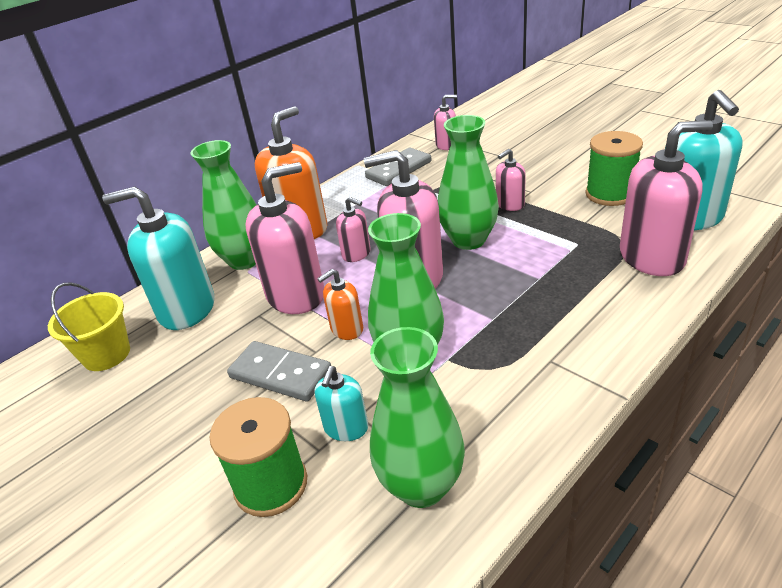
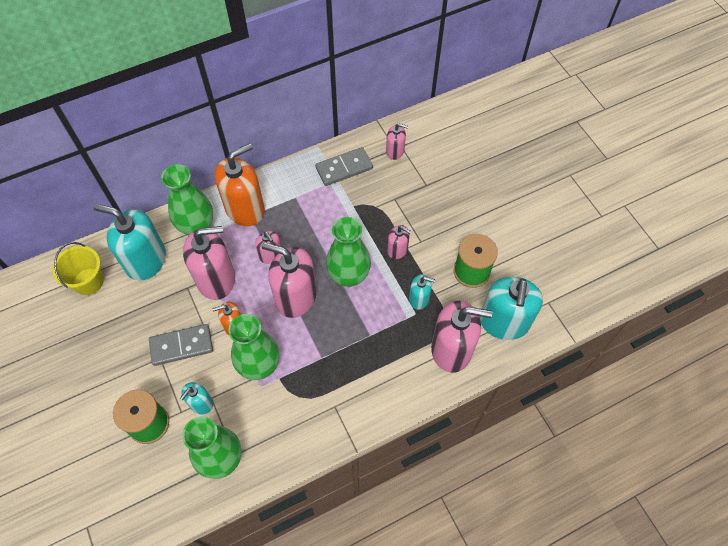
camera: 15 degrees right, 25 degrees up
(280, 374) = (181, 346): grey domino -> grey domino turned 60 degrees counterclockwise
(510, 204) = (397, 250): pink soap dispenser -> pink soap dispenser turned 135 degrees counterclockwise
(570, 231) = (419, 299): none -> turquoise soap dispenser

